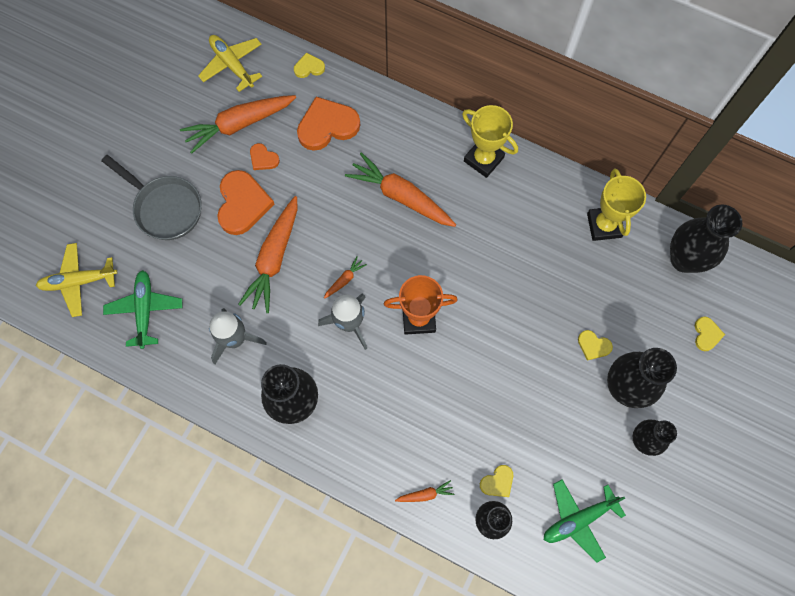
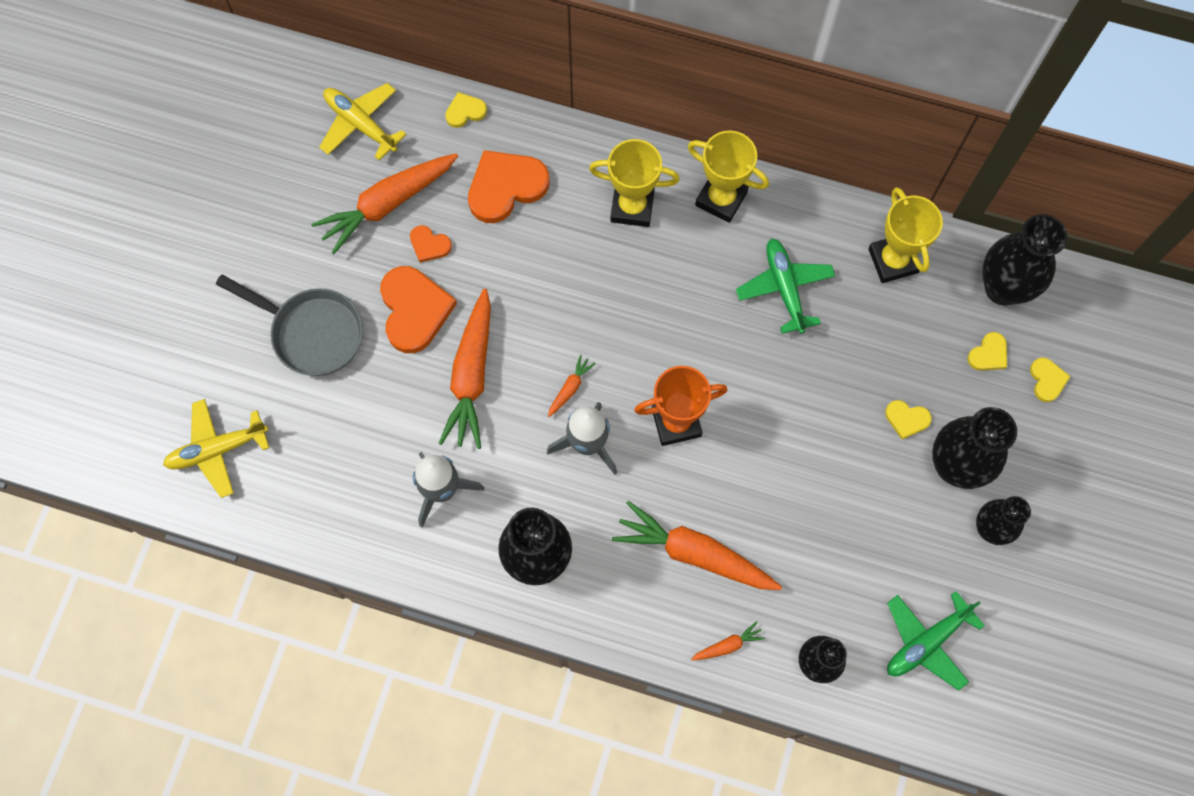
camera: 10 degrees left, 0 degrees up
(145, 310) = (315, 472): green plane -> green plane (784, 288)
(401, 196) = (622, 266): orange carrot -> orange carrot (694, 553)
(417, 155) = (632, 207): none -> yellow trophy
(497, 482) = (816, 613): yellow heart -> yellow heart (988, 354)

